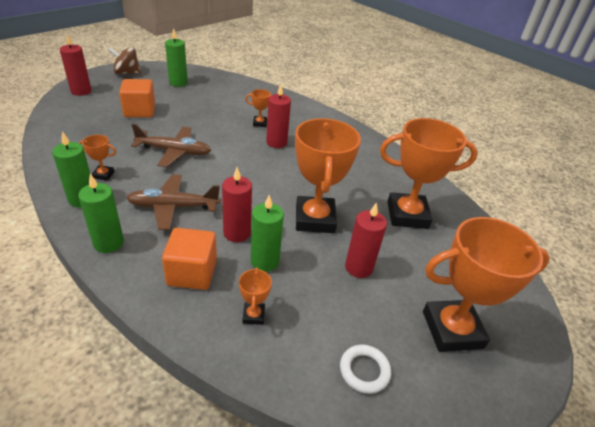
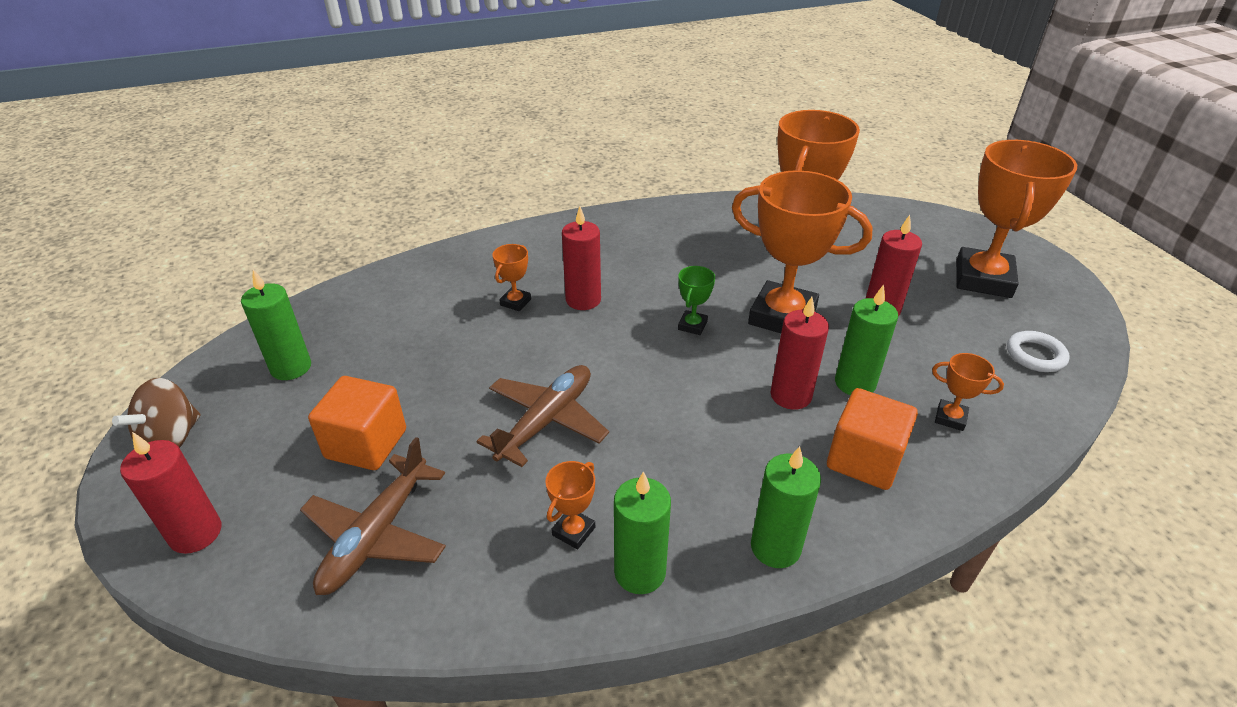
camera: 60 degrees left, 0 degrees up
(173, 207) = (707, 452): brown plane -> brown plane (377, 535)
(280, 184) = (692, 325): none -> green trophy

